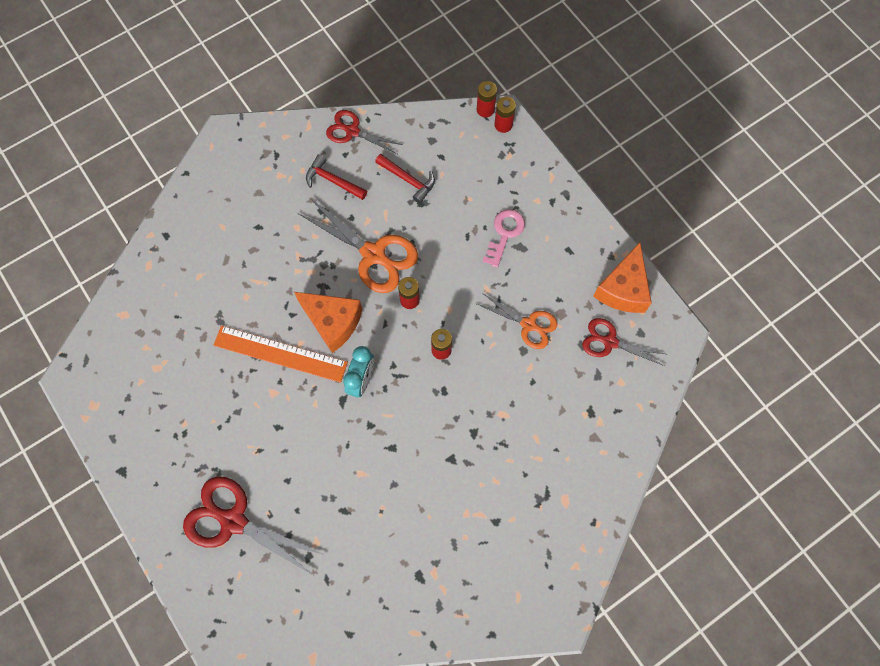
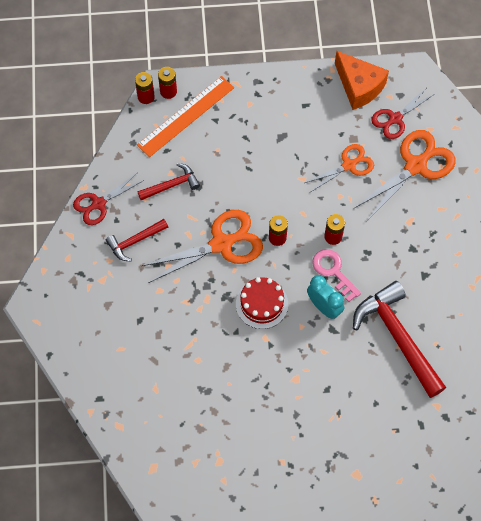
camera: 60 degrees left, 5 degrees down
(233, 521) = (386, 460): red scissors -> none
(280, 353) = (265, 357): orange ruler -> orange ruler (185, 116)
(332, 322) = (261, 304): orange cheese -> red cake
(369, 466) = (397, 337): none -> red hammer
(504, 233) = (263, 141): pink key -> pink key (333, 271)
(568, 389) = (415, 166): none -> orange scissors

